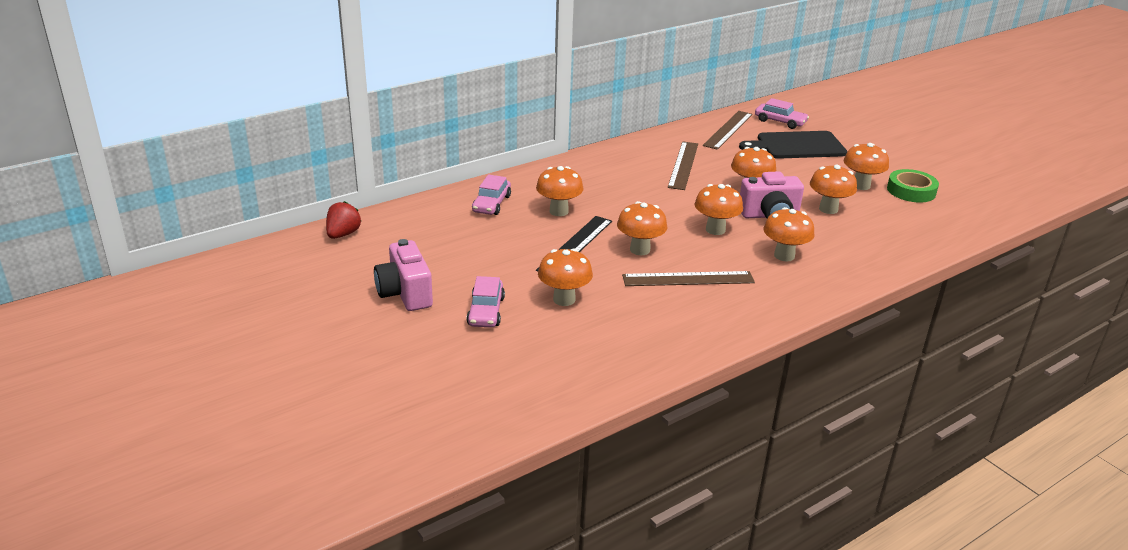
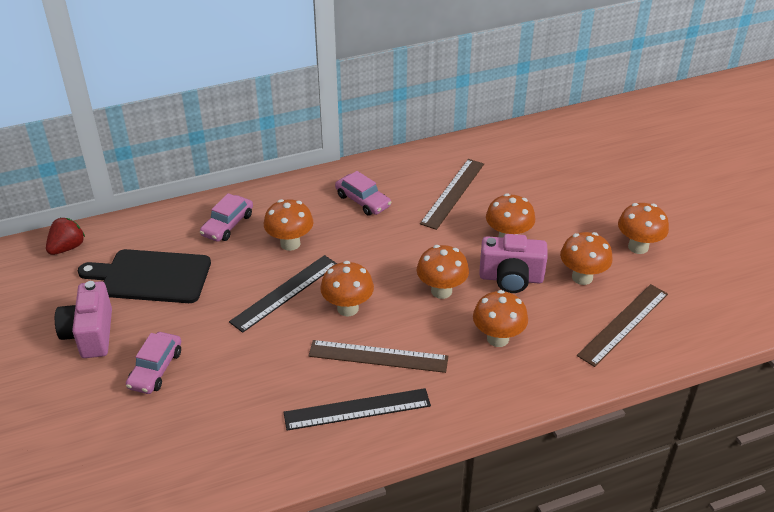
camera: 15 degrees right, 10 degrees up
(564, 299) = (238, 365): orange mushroom -> none
(692, 317) = (357, 409): none -> black ruler
(728, 129) = (528, 146): brown ruler -> brown ruler (623, 324)
(780, 122) = (593, 140): pink car -> pink car (363, 201)
(797, 146) = (594, 179): black cutting board -> black cutting board (151, 276)
(911, 191) = (693, 262): green tape -> none

